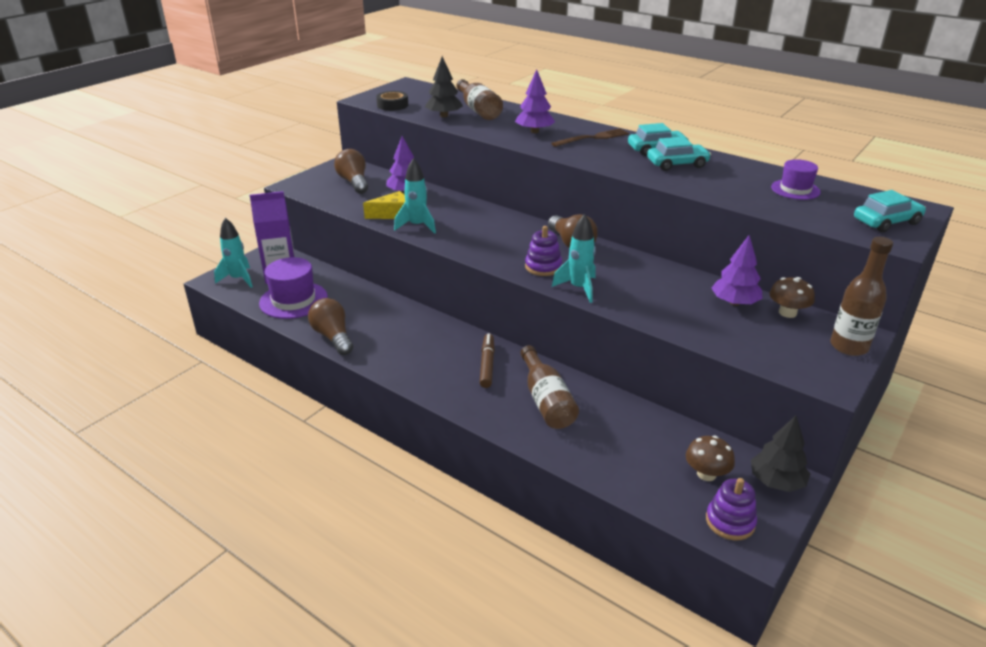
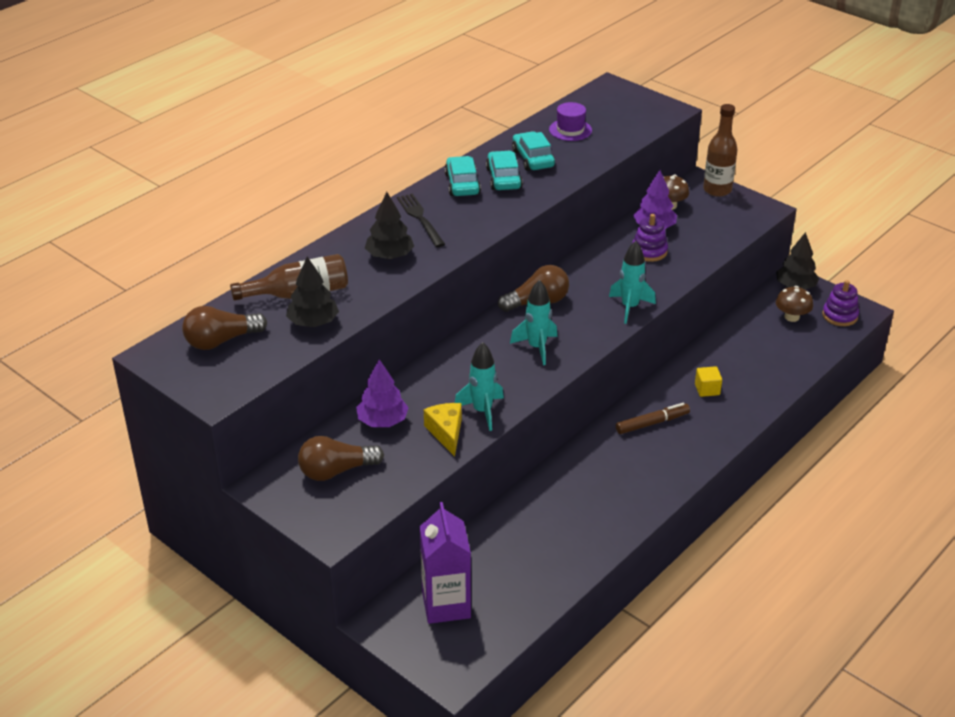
camera: 85 degrees left, 5 degrees up
(238, 279) = (453, 650): turquoise rocket -> turquoise rocket (537, 347)
(293, 300) = (515, 585): purple hat -> none
(333, 337) = (600, 542): brown light bulb -> brown light bulb (221, 341)
(392, 105) = (253, 368): black tape -> none
(487, 364) = (652, 423): brown marker -> brown marker turned 150 degrees clockwise
(534, 131) = (389, 256): purple tree -> black tree
(543, 267) = (586, 325): purple stacking toy -> purple stacking toy (649, 251)
(546, 400) = (707, 389): brown bottle -> yellow cube
(593, 138) = (420, 218): brown fork -> black fork
(886, 222) = (636, 105): turquoise car -> turquoise car (533, 159)

